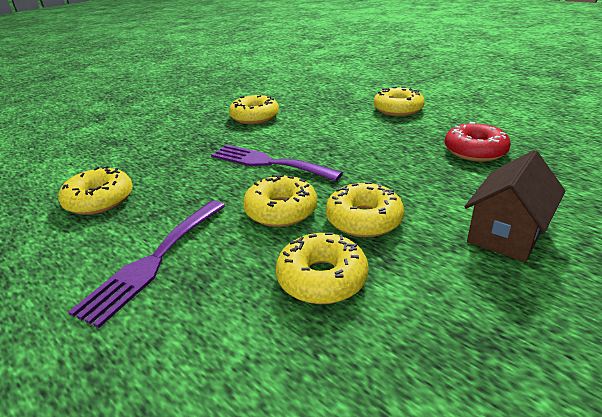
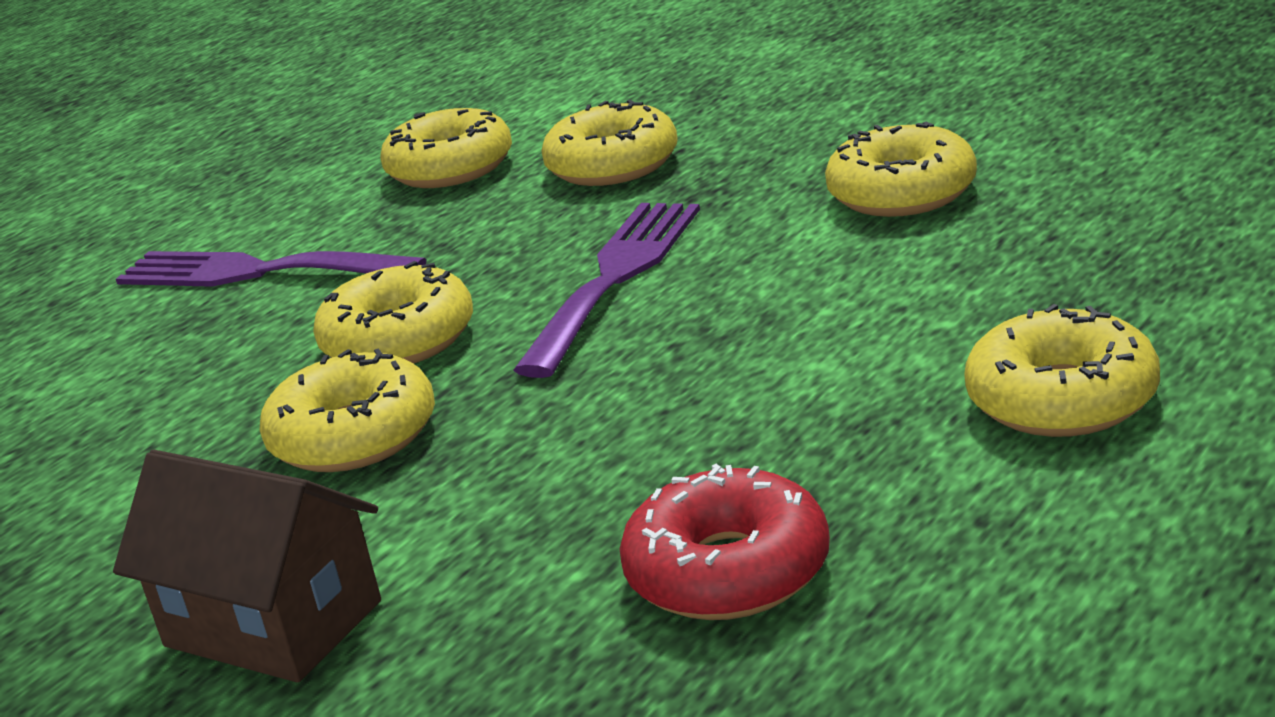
camera: 85 degrees right, 5 degrees down
(322, 278) = (175, 423): yellow donut -> yellow donut (613, 165)

